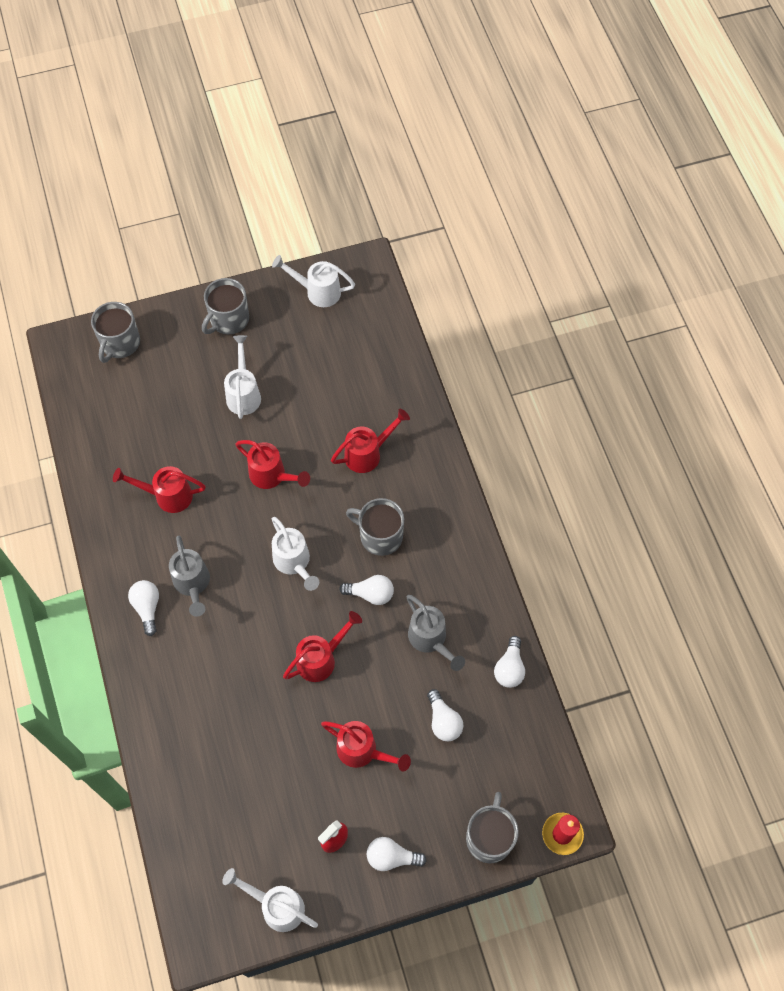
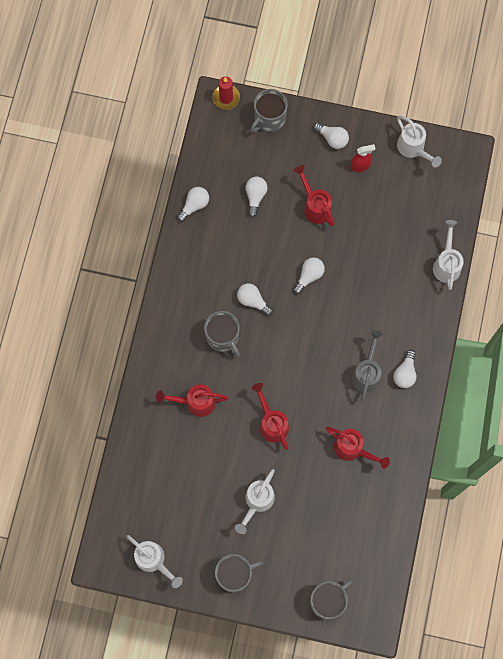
camera: 150 degrees left, 10 degrees up
(294, 562) = (291, 350): white watering can -> white watering can (446, 264)
(321, 659) = (309, 276): red watering can -> white light bulb
(430, 640) = (232, 250): grey watering can -> none

